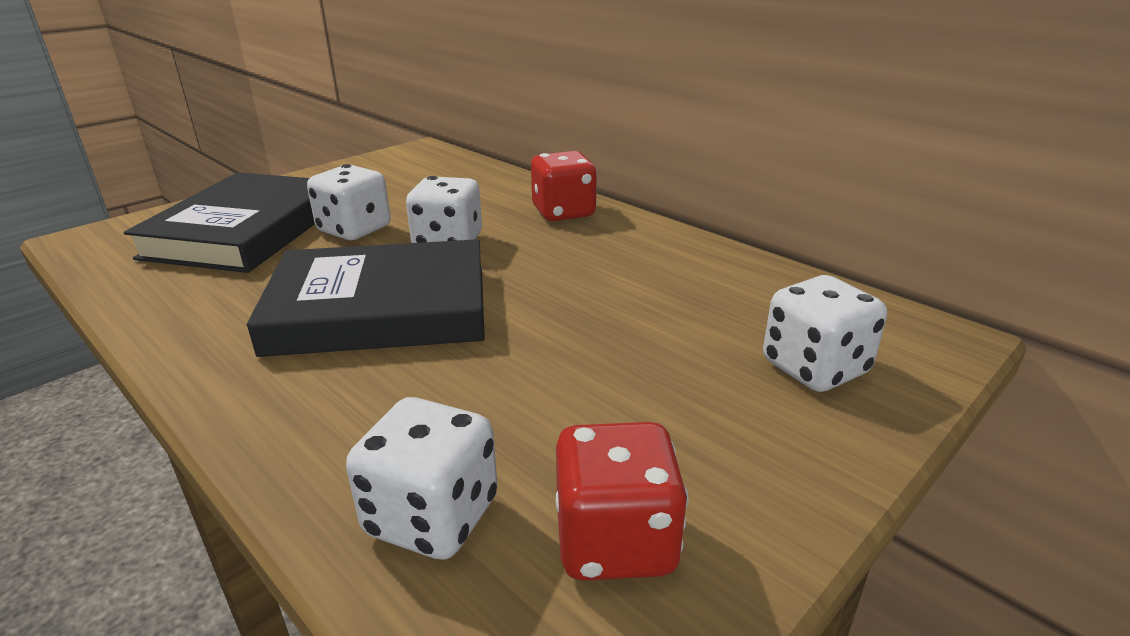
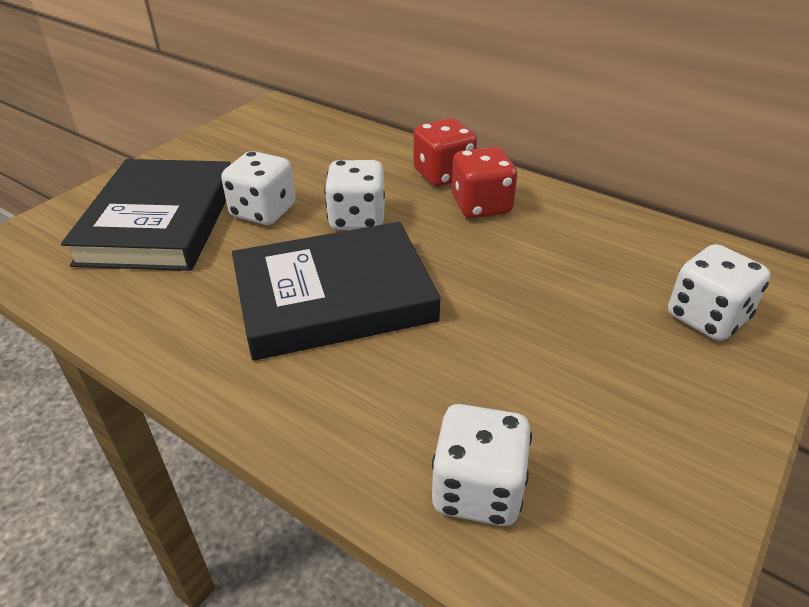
camera: 10 degrees left, 10 degrees up
(615, 541) = (620, 489): red dice -> red dice (481, 206)

